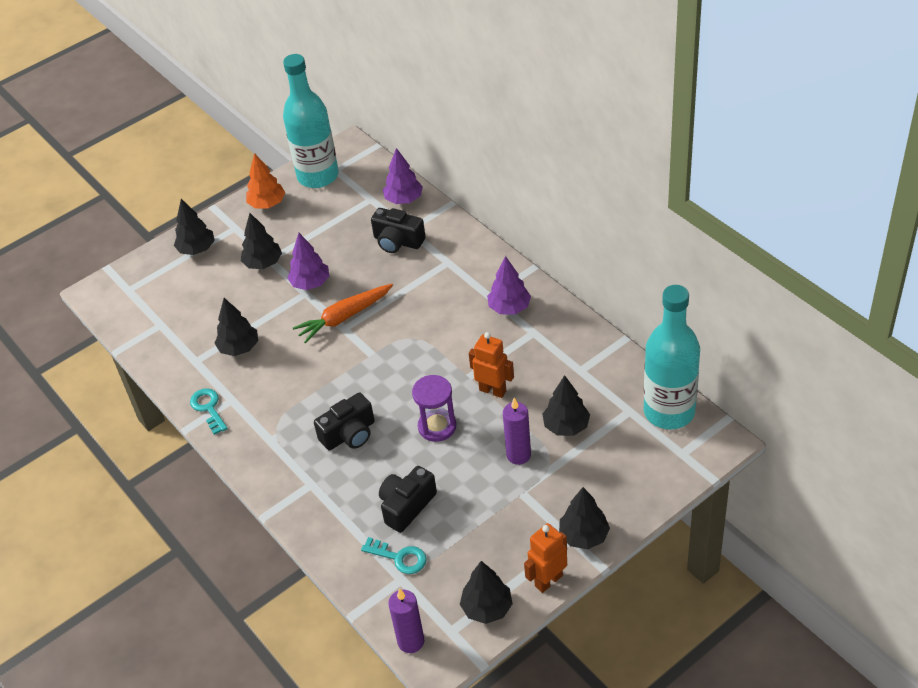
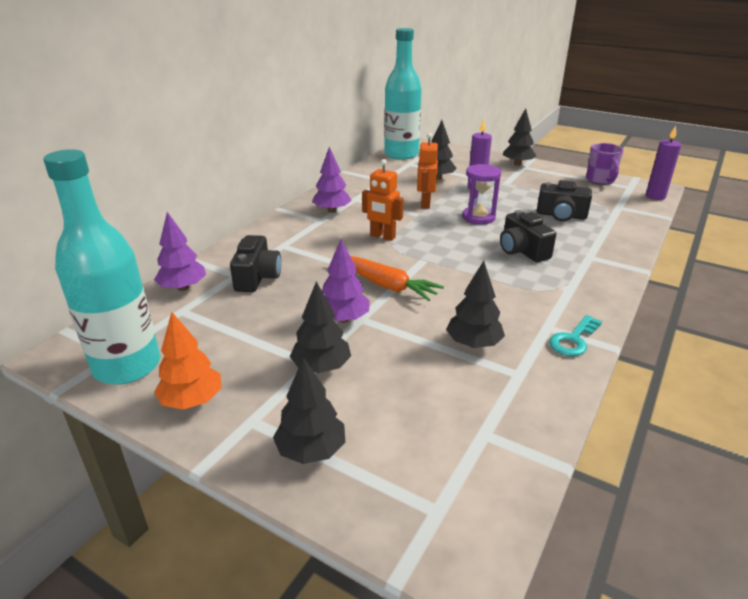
camera: 115 degrees left, 15 degrees down
(349, 434) = (522, 251): black camera -> black camera turned 150 degrees counterclockwise
(399, 557) = (604, 210): turquoise key -> none
(487, 608) = (600, 180): black tree -> purple mug
(548, 580) = (559, 168): orange robot -> orange robot (382, 236)

